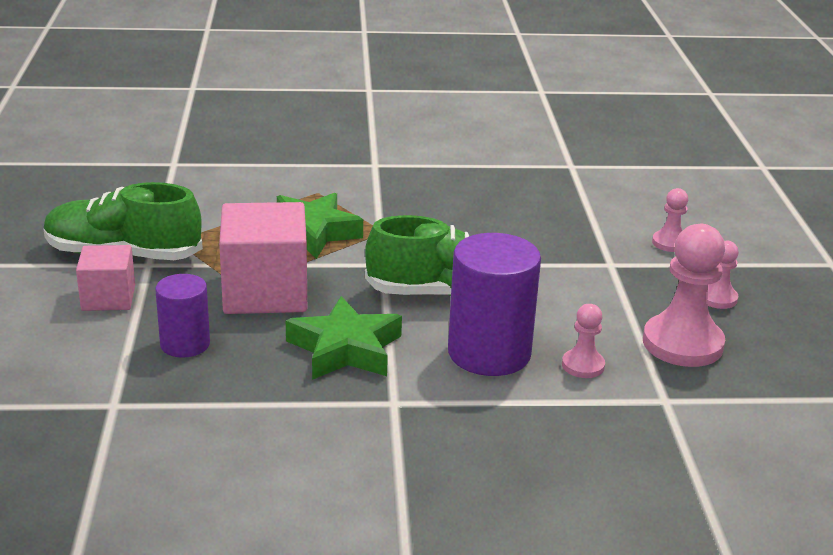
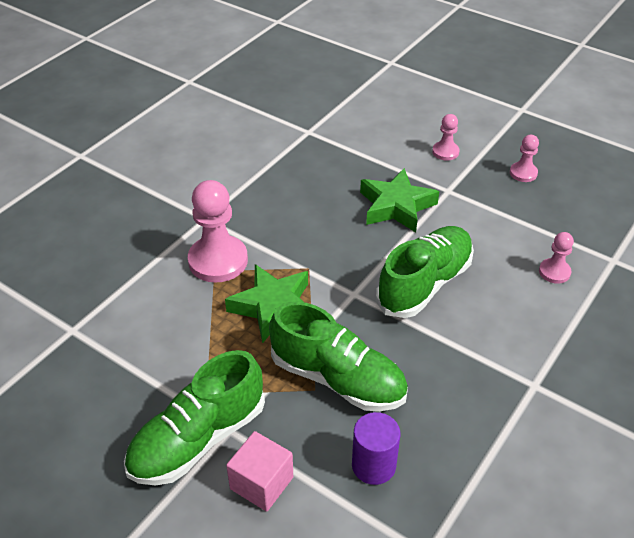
camera: 50 degrees left, 15 degrees up
(265, 292) = (337, 379): pink cube -> green shoe
(345, 349) = (451, 374): green star -> green star (396, 206)
(489, 353) = (509, 305): purple cylinder -> none
(682, 344) = (561, 217): pink pawn -> pink pawn (218, 261)

